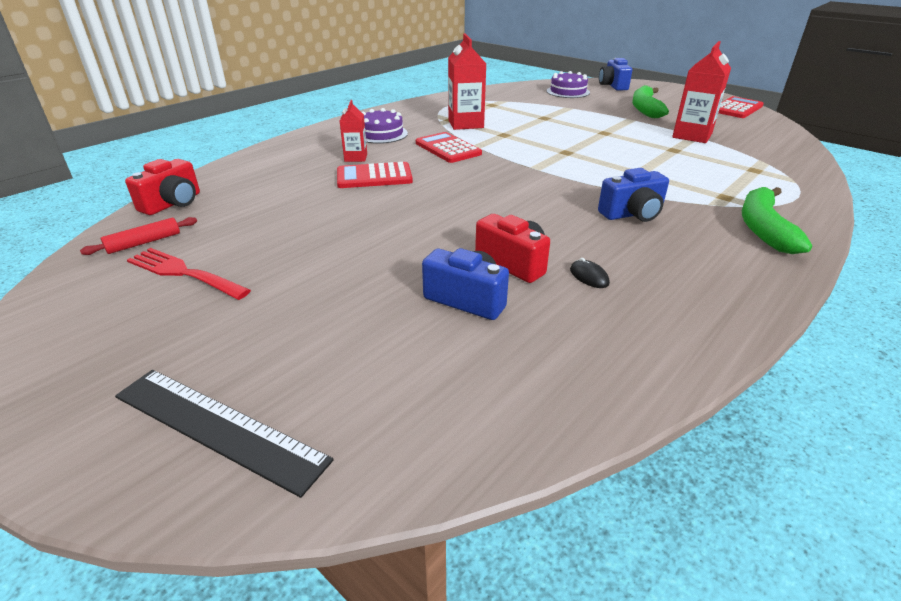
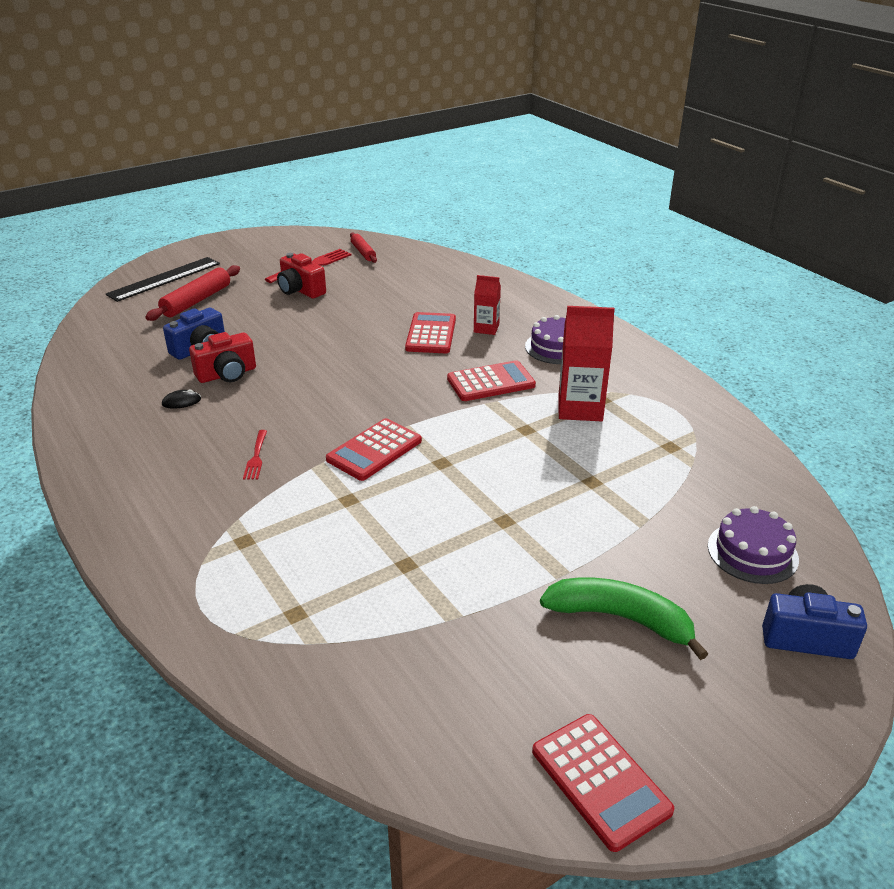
camera: 105 degrees right, 0 degrees up
(173, 203) = (422, 257): red camera -> red camera (300, 290)
(318, 349) = (197, 301): none -> red rolling pin
(574, 173) = (374, 450): none -> red calculator
(632, 214) = (256, 457): blue camera -> red fork
(692, 135) = (457, 615): red carton -> none
(763, 228) = (163, 533): green banana -> none

